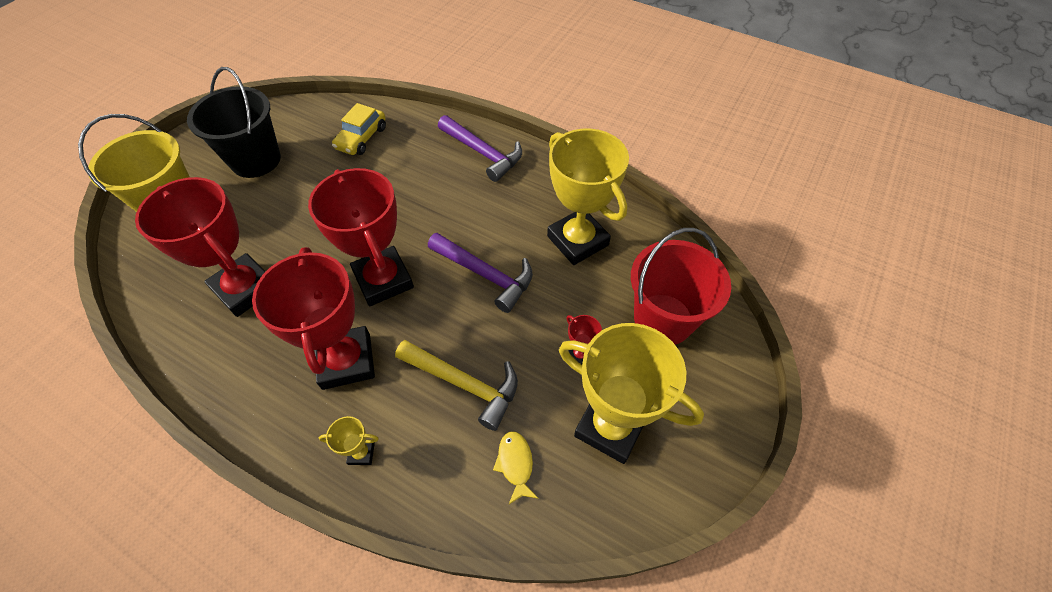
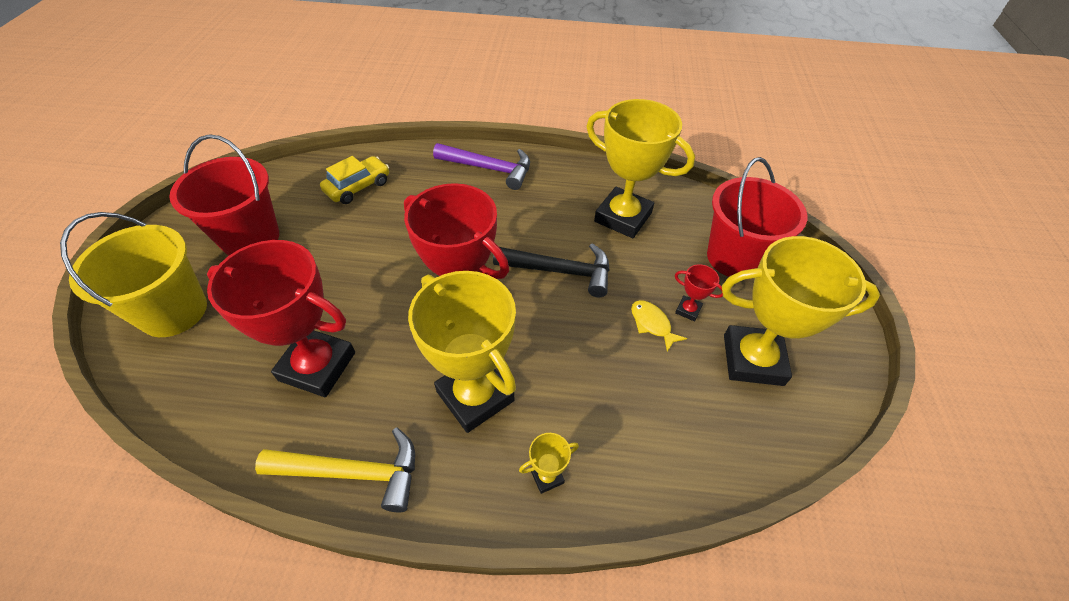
camera: 25 degrees left, 5 degrees down
(256, 160) = (250, 238): black bucket -> red bucket
(346, 361) = (475, 396): red trophy -> yellow trophy
(361, 138) = (358, 187): yellow car -> yellow car turned 135 degrees counterclockwise
(464, 384) = (604, 373): yellow hammer -> yellow hammer (353, 472)
(485, 274) = (560, 271): purple hammer -> black hammer
(515, 464) = (696, 424): yellow fish -> yellow fish (652, 324)

